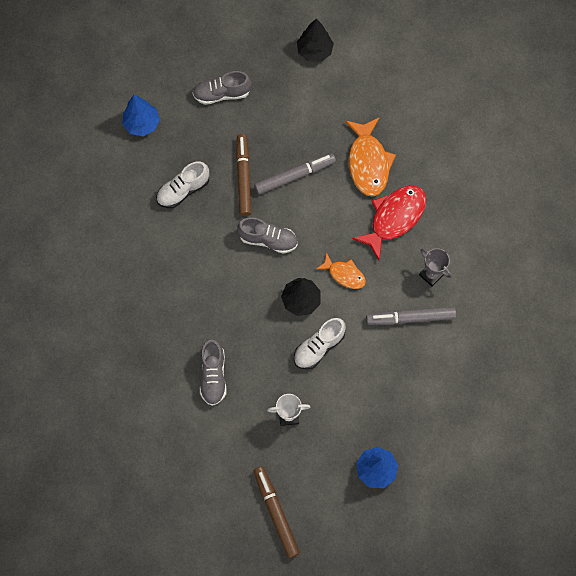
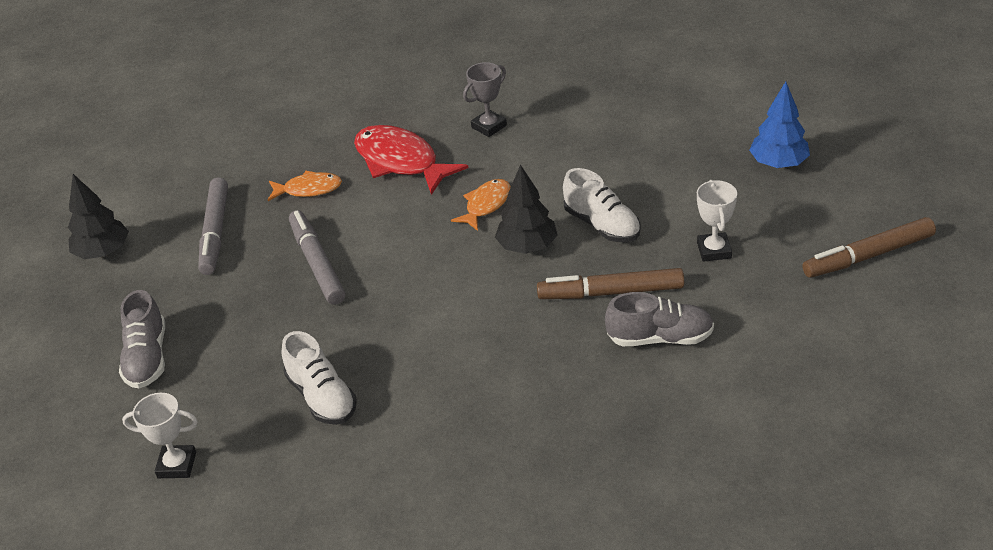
camera: 85 degrees left, 30 degrees down
(142, 124) = (177, 465): blue tree -> white trophy
(243, 177) = (309, 322): brown marker -> brown marker (610, 292)
(268, 240) = (424, 287): grey shoe -> none
(368, 163) = (308, 189): orange fish -> orange fish, size x0.57
(410, 318) = (553, 142): grey marker -> grey marker (215, 232)

